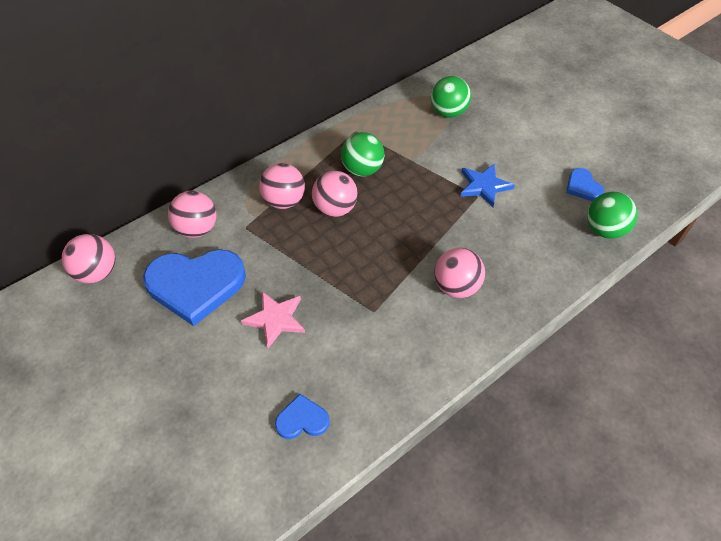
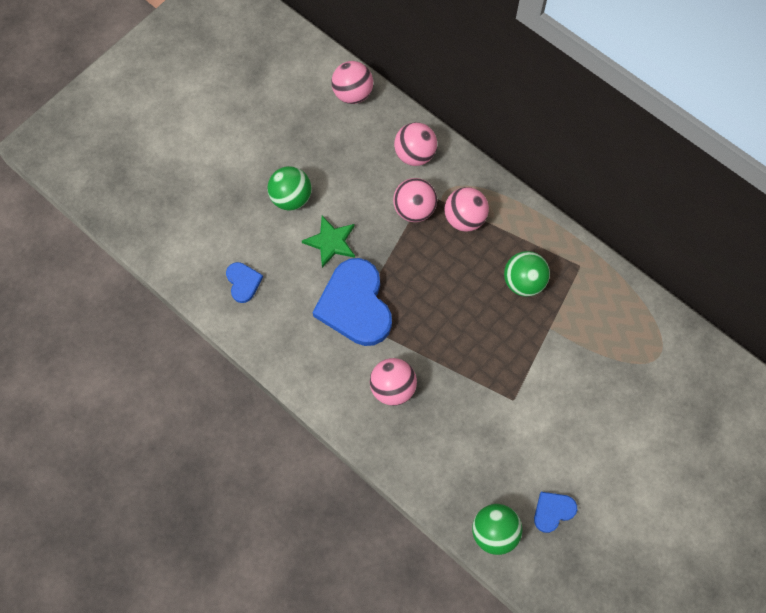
camera: 80 degrees right, 15 degrees up
(196, 285) = (354, 172): blue heart -> blue heart (355, 305)
(275, 319) = (331, 242): pink star -> green star
(335, 209) = (465, 266): pink ball -> pink ball (414, 210)
(448, 112) = (636, 359): green ball -> green ball (291, 198)
(484, 186) = (529, 405): blue star -> none

